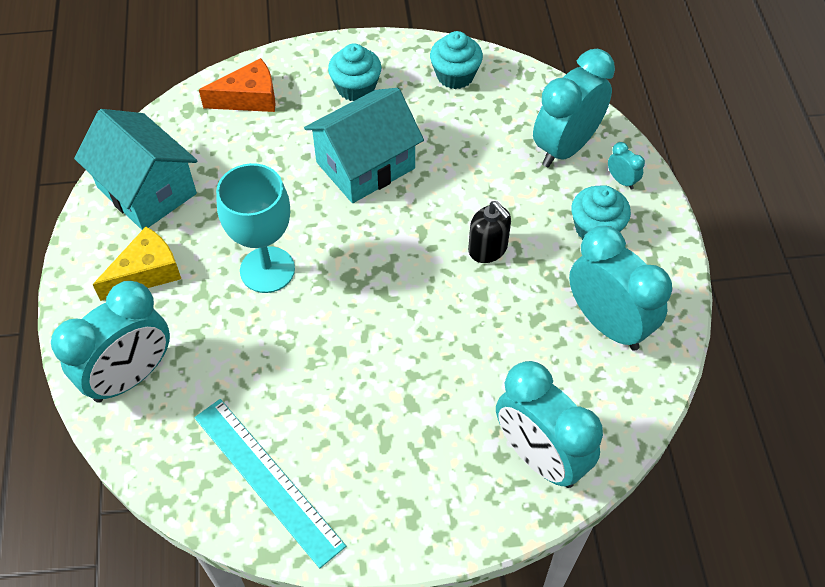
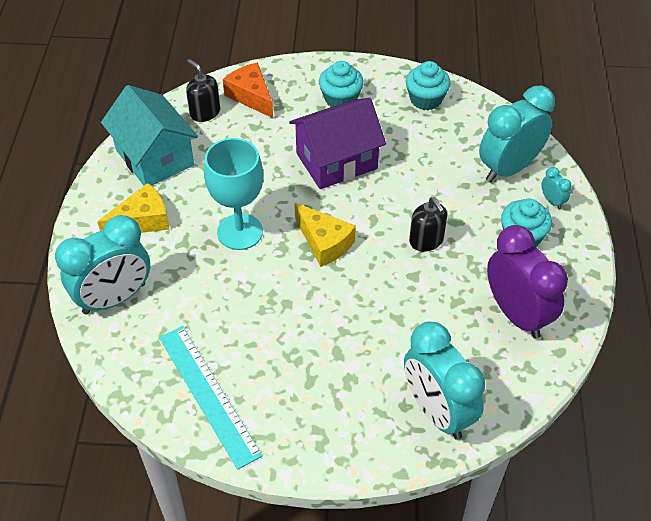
camera: 10 degrees right, 5 degrees down
(197, 125) = (205, 112): none -> black soap dispenser
(249, 98) = (251, 96): orange cheese -> orange cheese turned 120 degrees counterclockwise
(365, 165) = (336, 161): turquoise house -> purple house
(370, 268) = (324, 242): none -> yellow cheese
(607, 323) = (517, 314): turquoise clock -> purple clock

